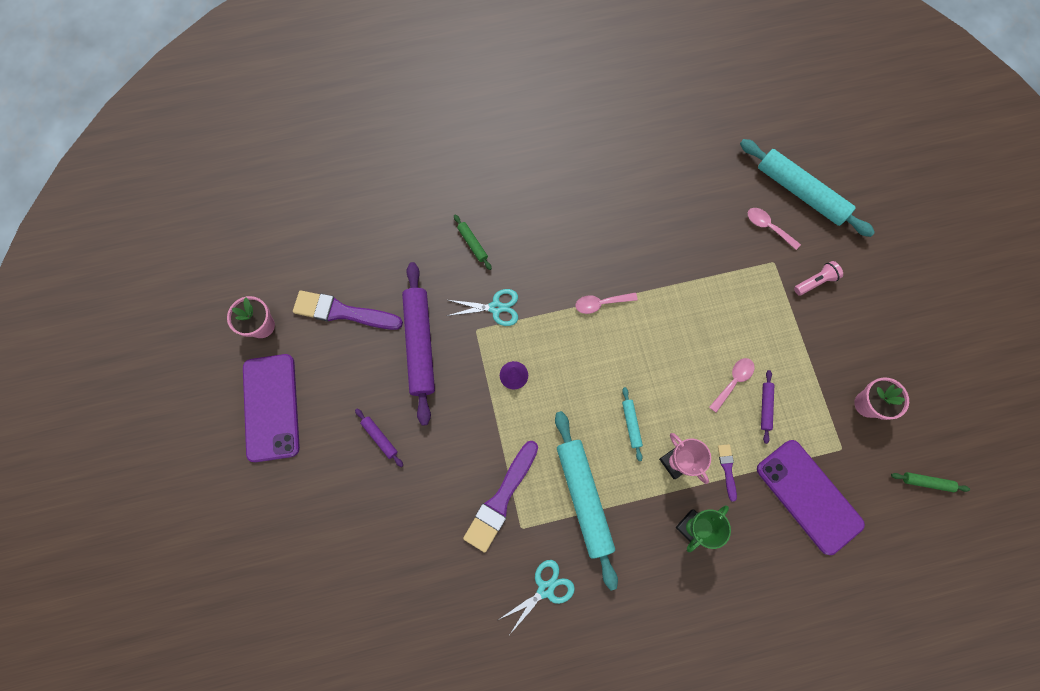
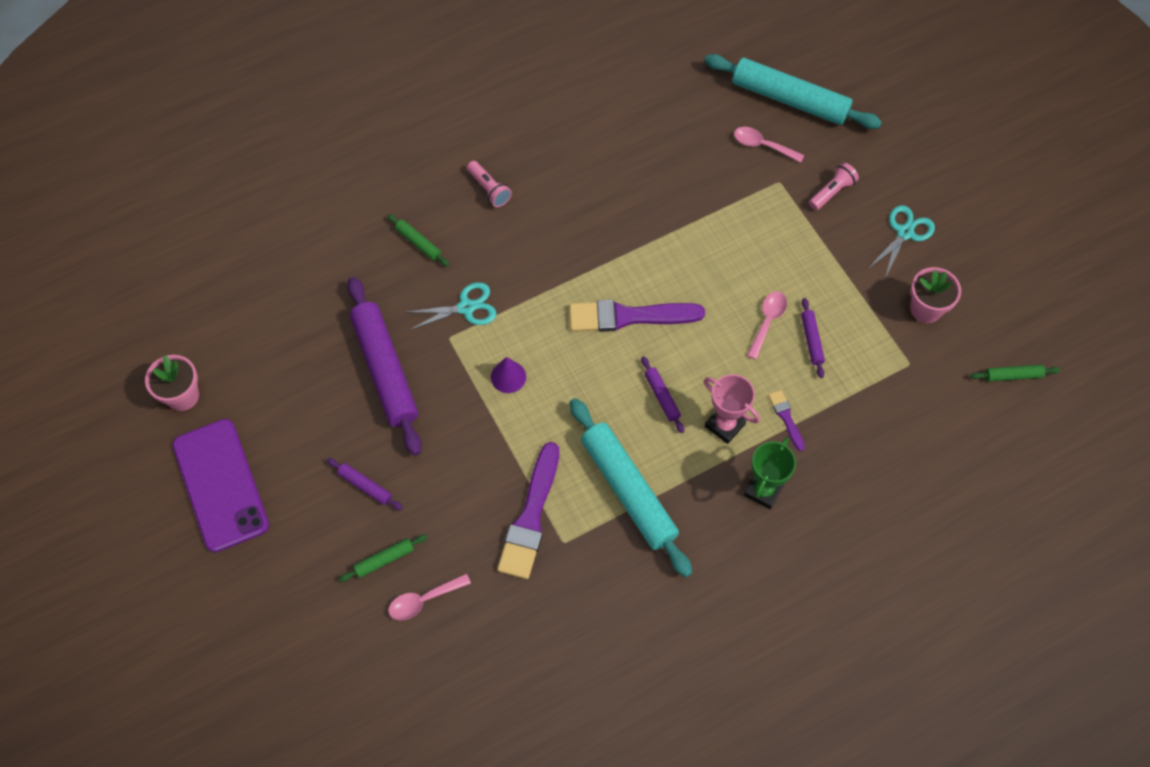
camera: 15 degrees left, 10 degrees down
(343, 312) = (280, 356): purple brush -> purple brush (628, 316)
(378, 504) = (384, 560): none -> green rolling pin
(539, 212) = (489, 189): none -> pink flashlight
(545, 589) = (610, 601): turquoise scissors -> turquoise scissors (904, 233)
(601, 303) = (590, 273): pink spoon -> pink spoon (423, 600)
(631, 424) = (662, 397): turquoise rolling pin -> purple rolling pin
(808, 496) = (886, 423): purple phone -> none

